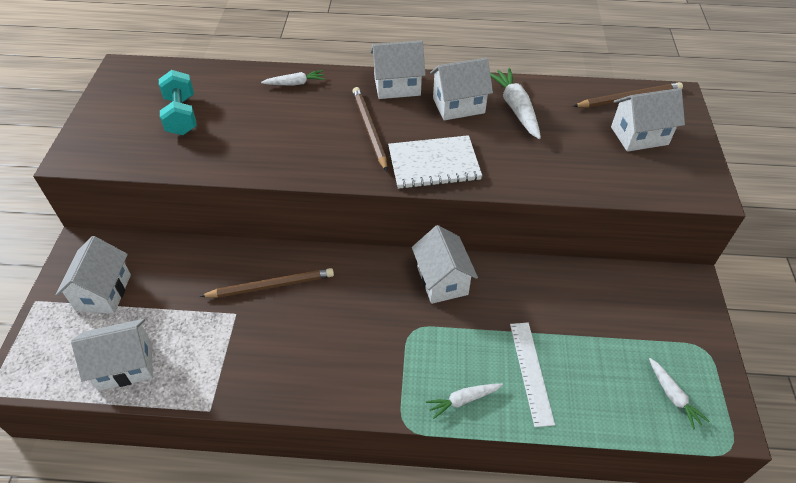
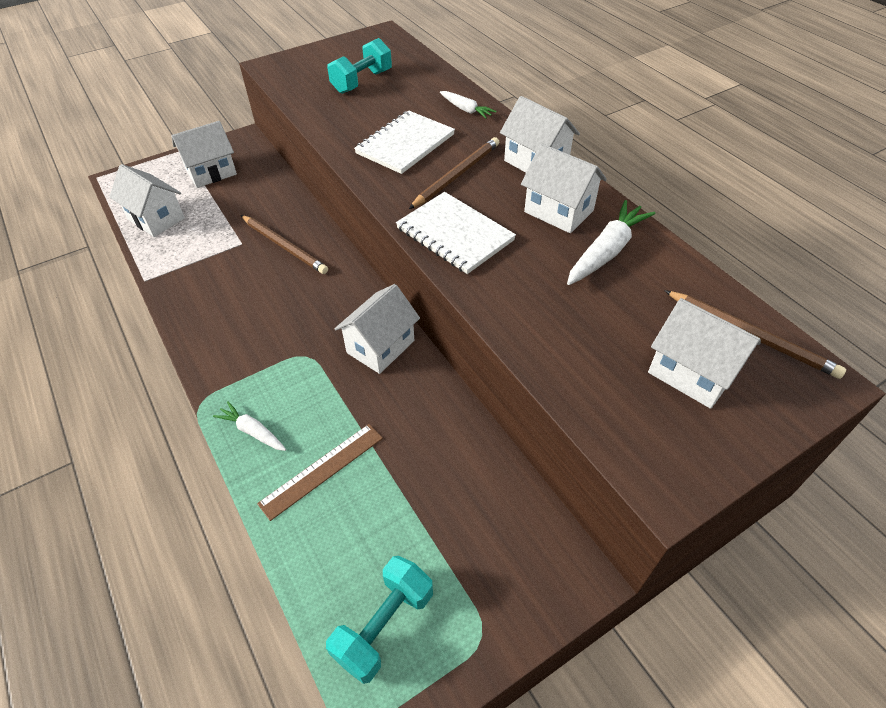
camera: 55 degrees right, 0 degrees up
(300, 135) = (405, 144): none -> white notebook
(531, 372) = (322, 470): white ruler -> brown ruler
(673, 396) = (384, 625): white carrot -> turquoise dumbbell

